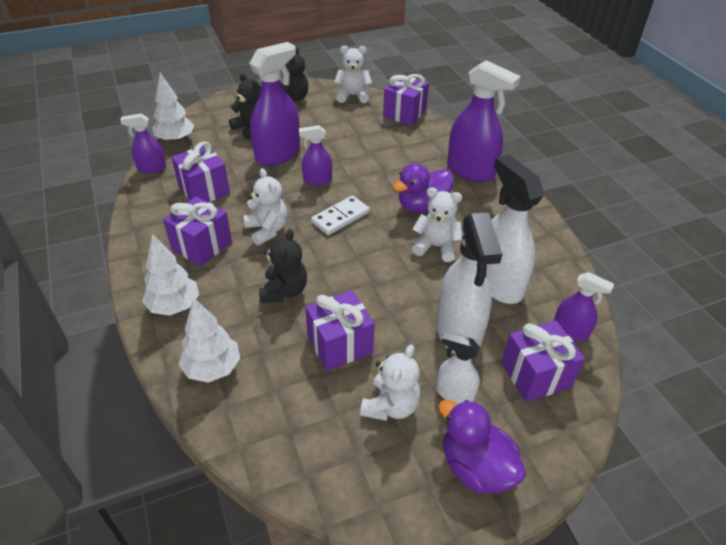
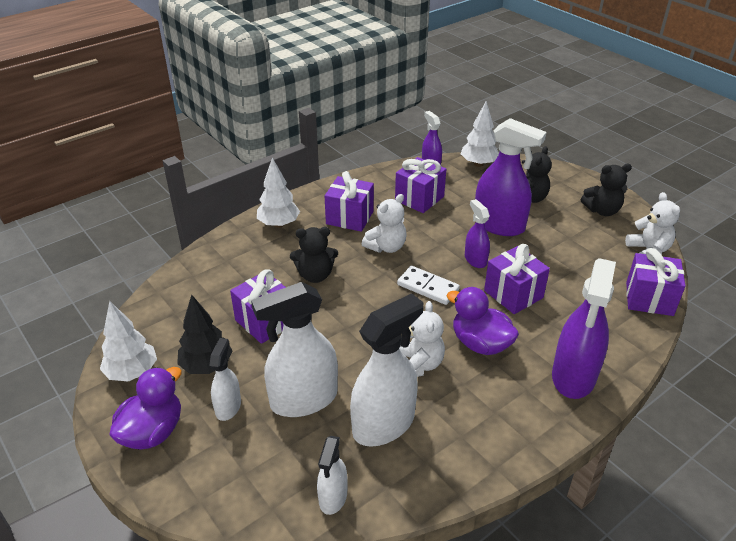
camera: 75 degrees right, 5 degrees down
(212, 368) = (224, 260): white tree -> white tree (132, 372)
(390, 406) = (207, 366): white teddy bear -> black tree
(535, 375) = (263, 468): purple gift -> purple gift (513, 294)
(570, 331) = (333, 497): purple spray bottle -> white spray bottle

